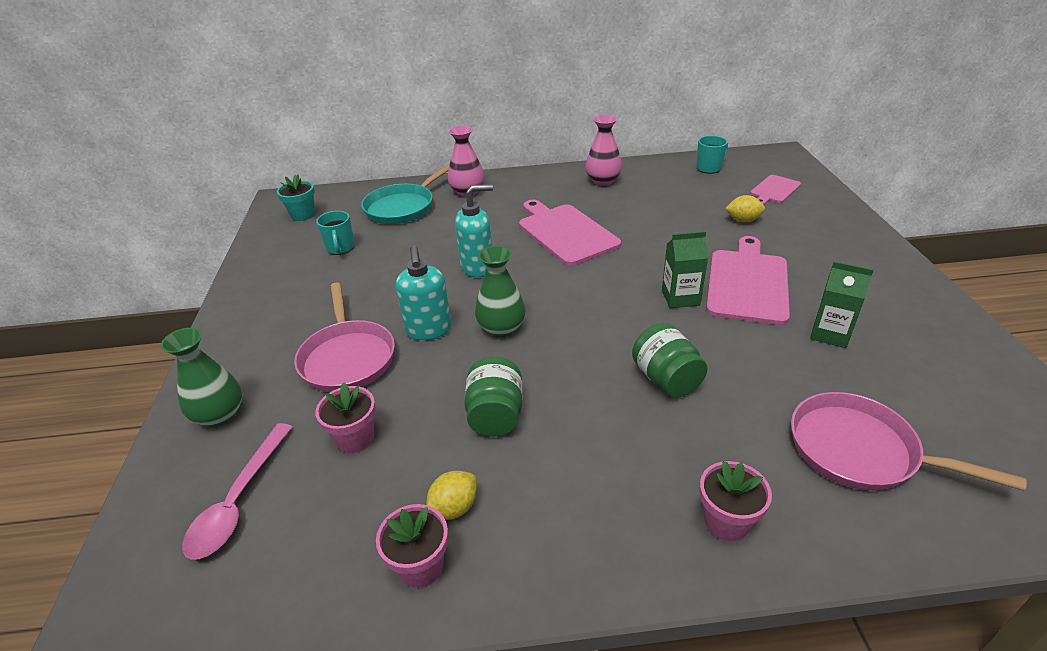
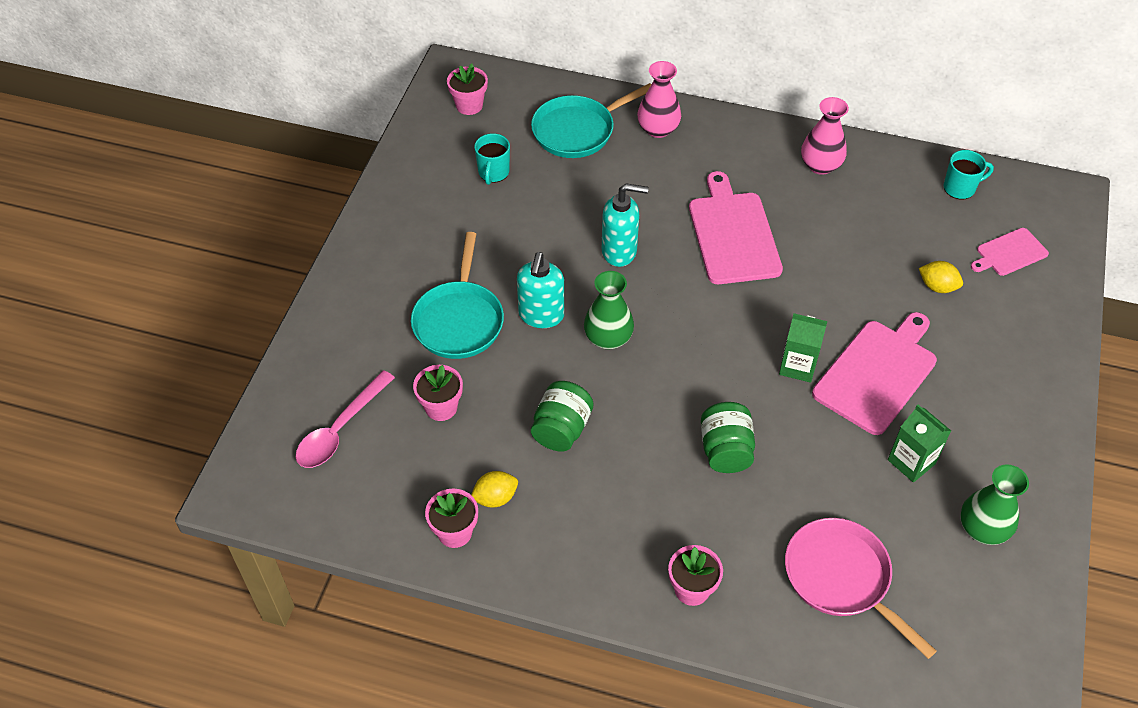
camera: 20 degrees right, 15 degrees up
(220, 415) = (340, 342): green vase -> green vase (982, 529)
(303, 215) = (469, 105): turquoise flower pot -> pink flower pot
(347, 357) = (459, 320): pink pan -> turquoise pan

